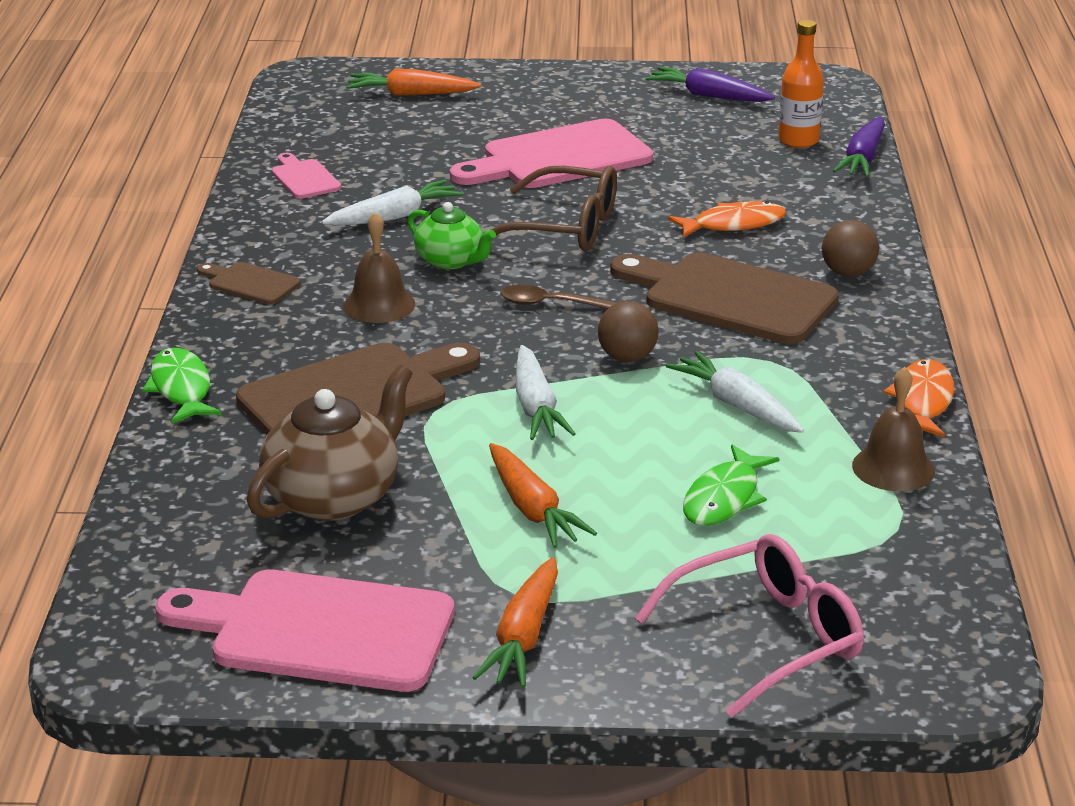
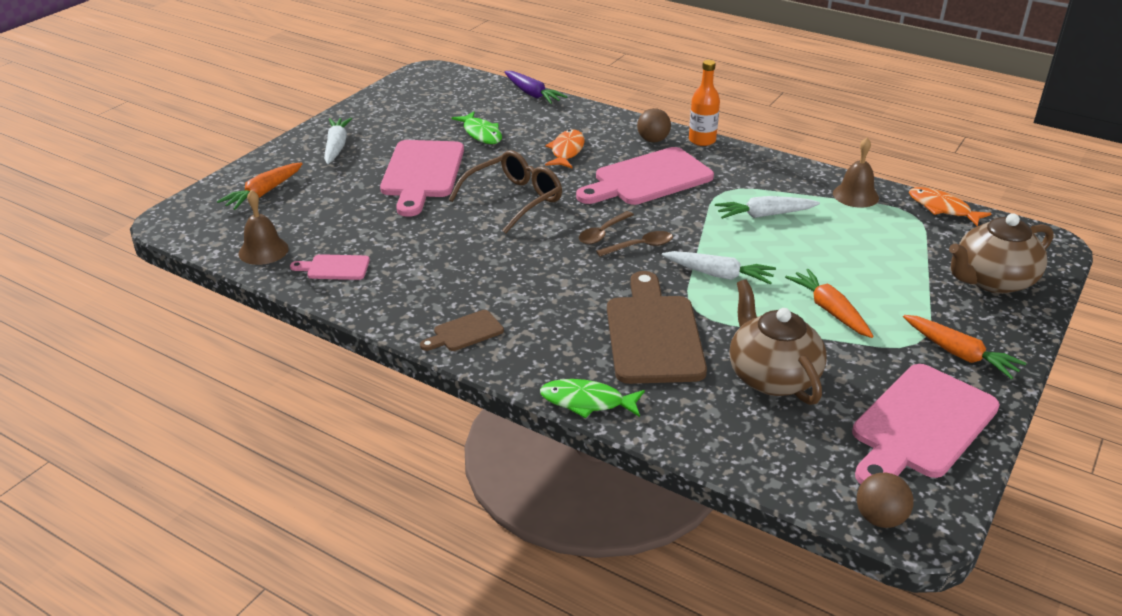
camera: 60 degrees left, 5 degrees up
(379, 305) = (546, 291): brown bell -> brown bell (263, 250)
(394, 217) = (433, 251): white carrot -> white carrot (336, 147)
(451, 261) = (515, 249): green teapot -> none
(532, 509) = (829, 310): orange carrot -> orange carrot turned 120 degrees counterclockwise
(546, 336) = (640, 246): none -> brown spoon
(627, 357) = (687, 229): brown ball -> brown ball (879, 518)
(708, 96) = (402, 106): purple carrot -> none
(724, 498) = (855, 249): green fish -> green fish (481, 134)
(730, 297) = (648, 179): brown cutting board -> pink cutting board
(767, 638) = (992, 281): pink glasses -> brown teapot
(798, 140) = (490, 102): orange bottle -> orange bottle (702, 140)
(922, 401) = (798, 167): orange fish -> orange fish (942, 208)

